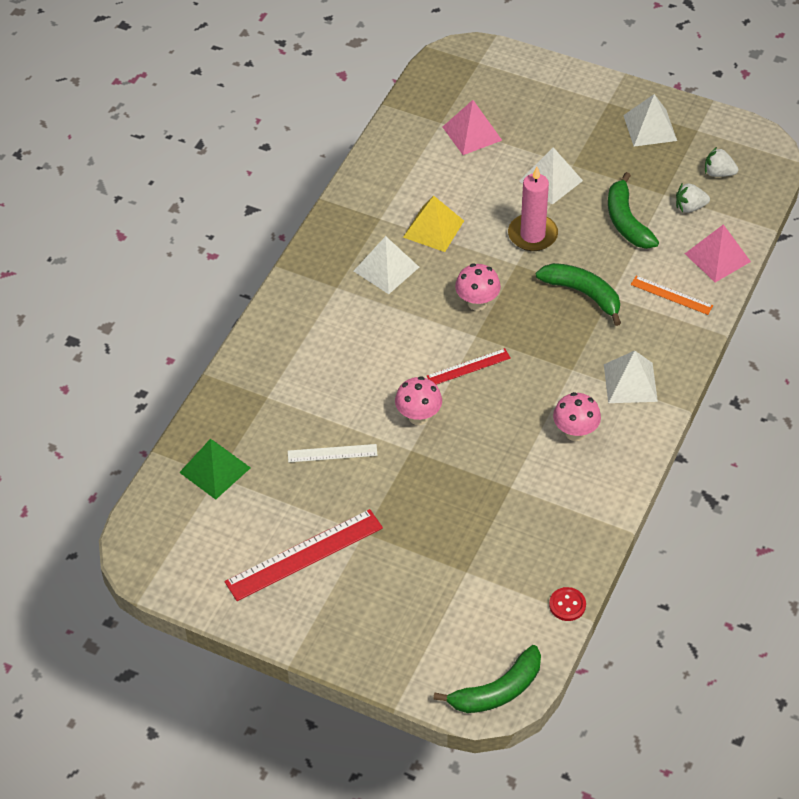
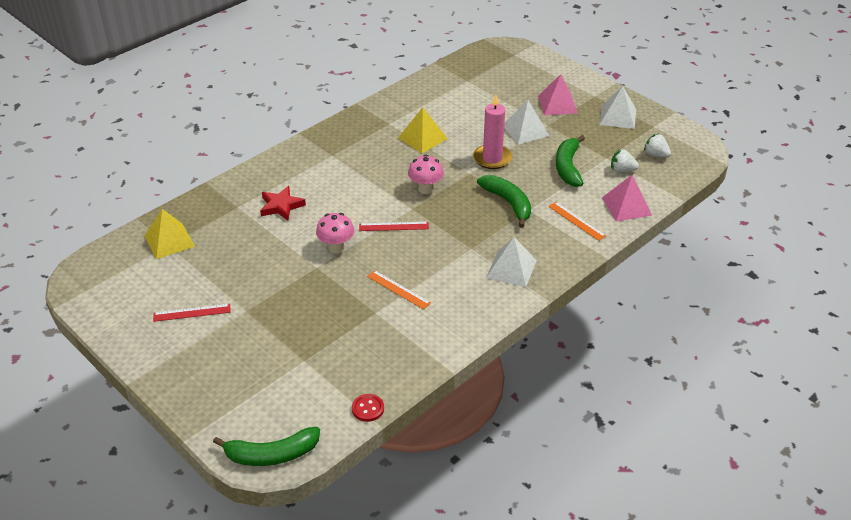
camera: 20 degrees right, 10 degrees down
(215, 470) = (169, 241): green pyramid -> yellow pyramid
(304, 555) = (192, 313): red ruler -> red ruler, size x0.55
(319, 380) = (281, 206): none -> red star
(332, 453) = (258, 253): white ruler -> none
(386, 269) = (374, 153): white pyramid -> none
(472, 133) = (485, 91): pink pyramid -> pink pyramid (557, 104)
(520, 449) = (398, 289): none -> orange ruler
(575, 432) = (448, 290): pink mushroom -> none

